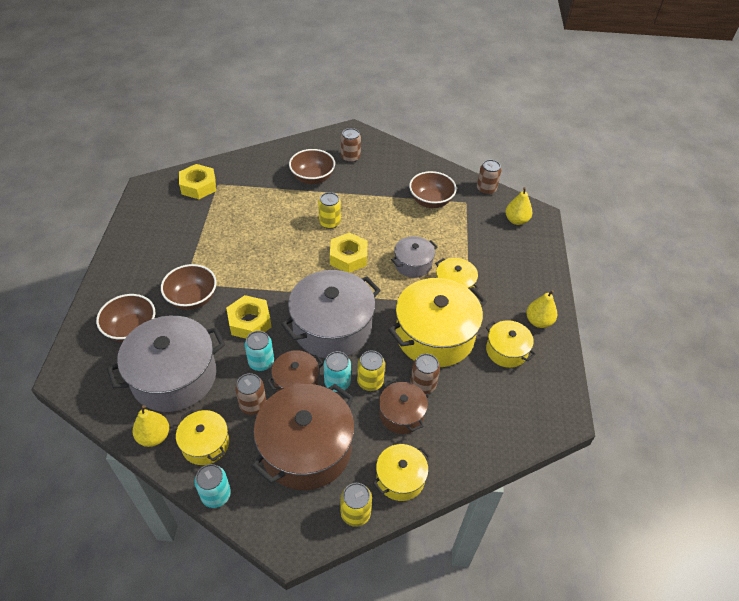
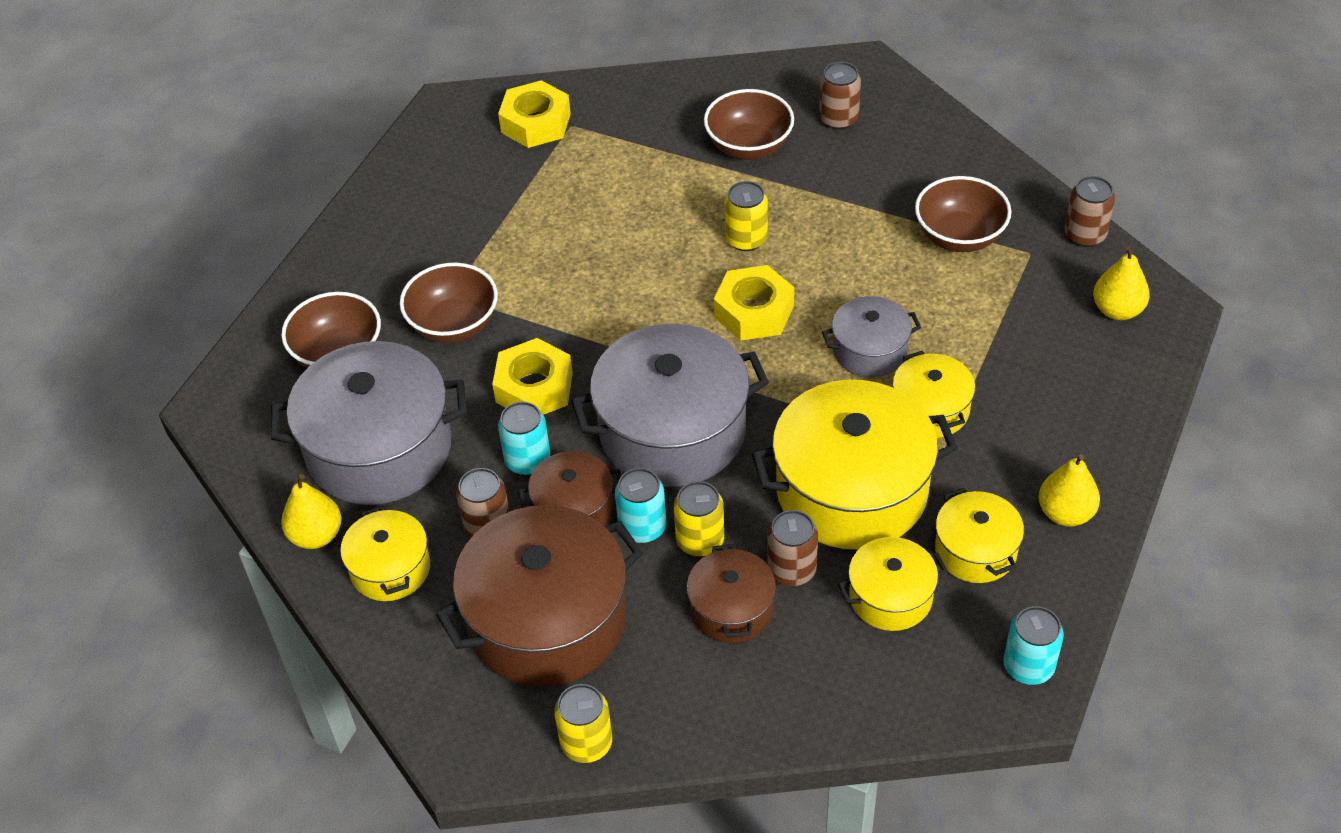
camera: 25 degrees right, 0 degrees up
(216, 495) = (378, 651): turquoise can -> turquoise can (1028, 666)
(400, 478) = (684, 711): yellow pot -> yellow pot (890, 597)

